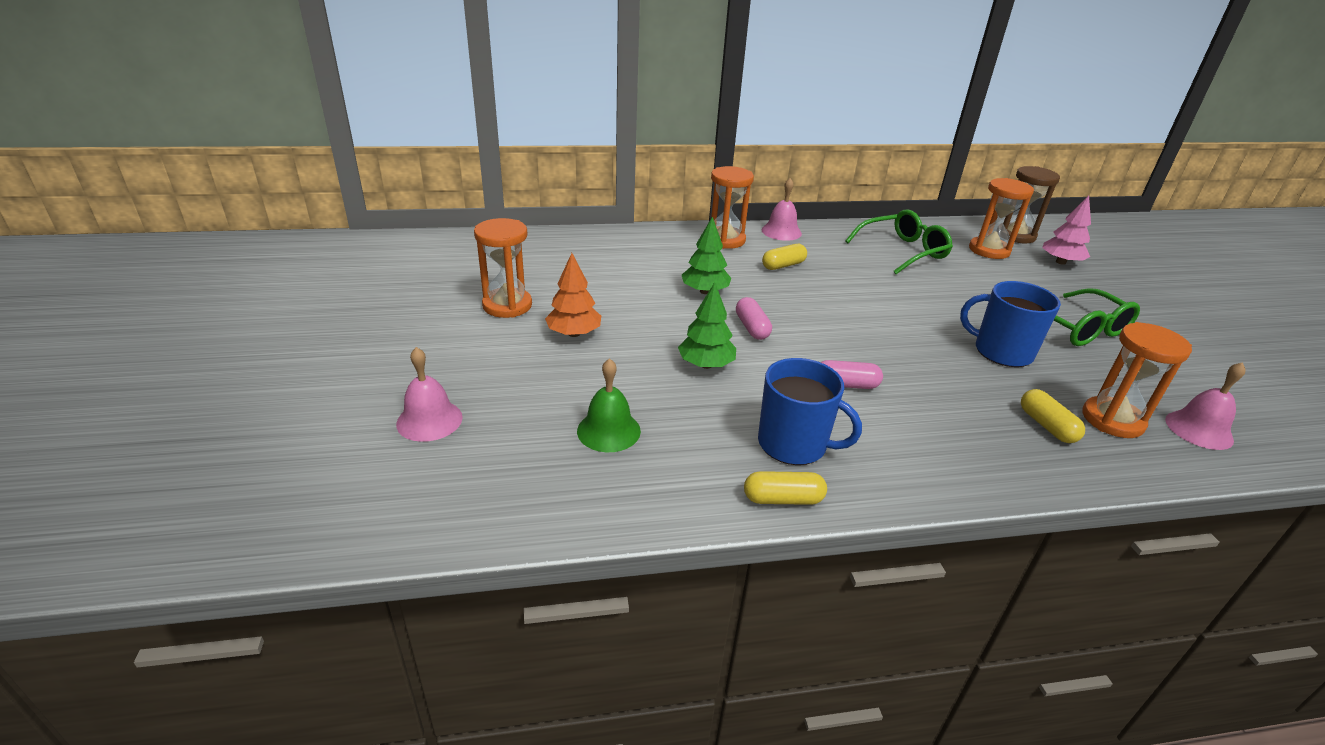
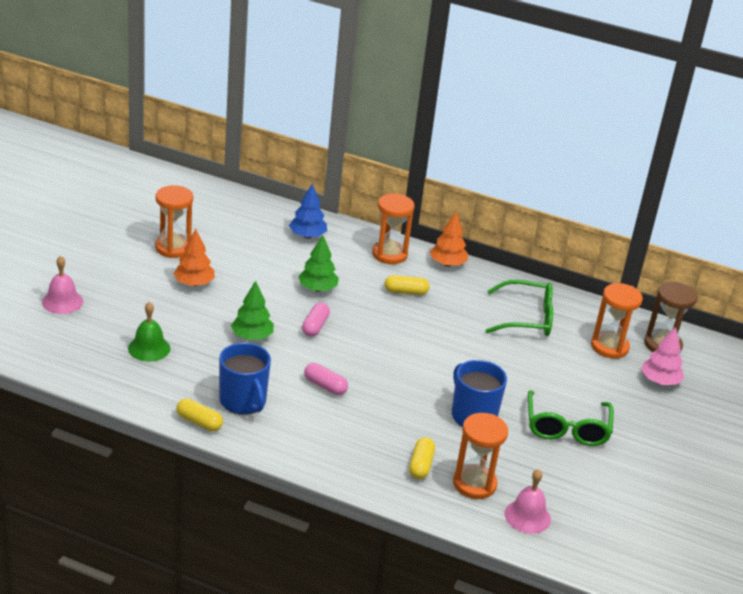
camera: 30 degrees right, 0 degrees up
(632, 249) = (307, 236): none -> blue tree
(781, 231) = (447, 264): pink bell -> orange tree

